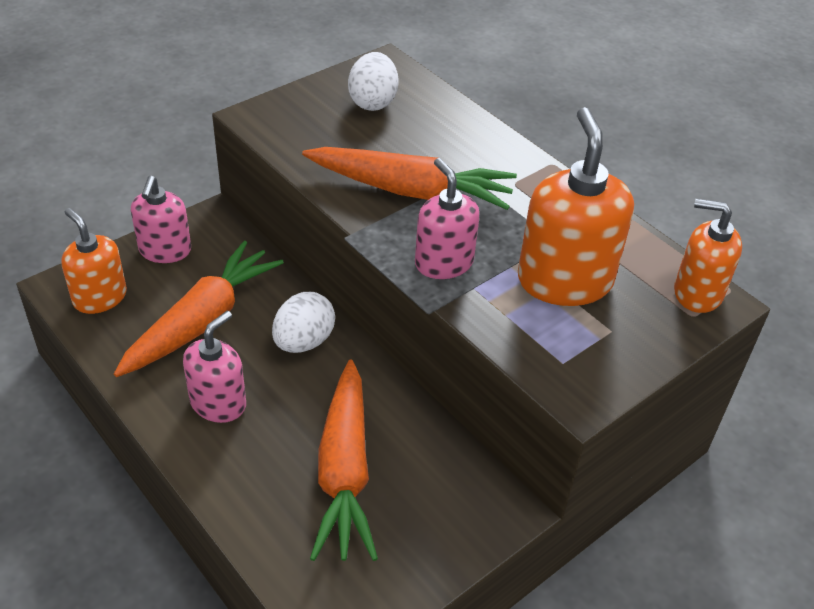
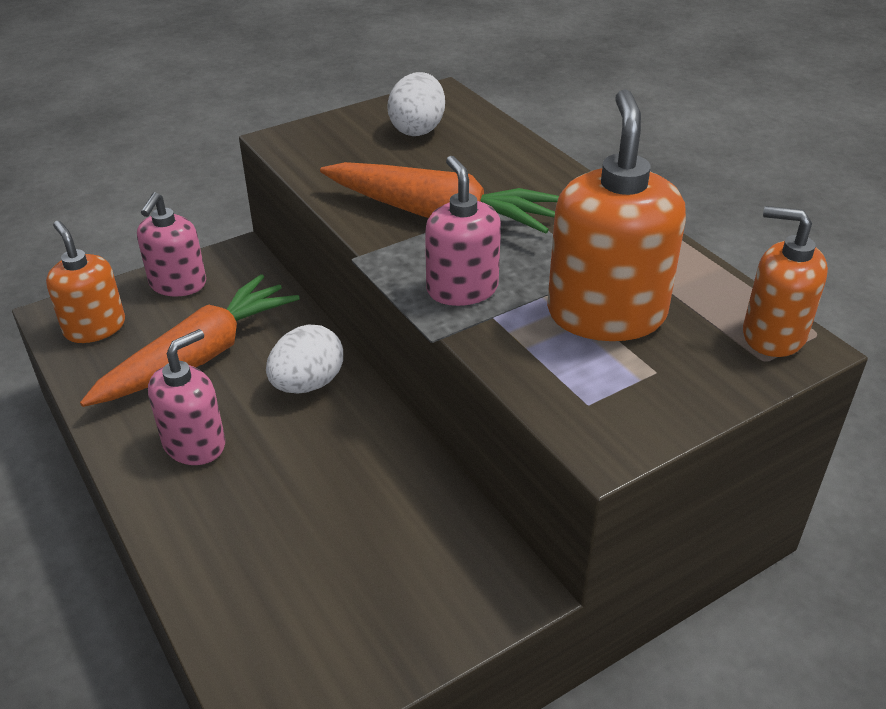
camera: 10 degrees right, 5 degrees down
(345, 471) = (323, 529): orange carrot -> none

